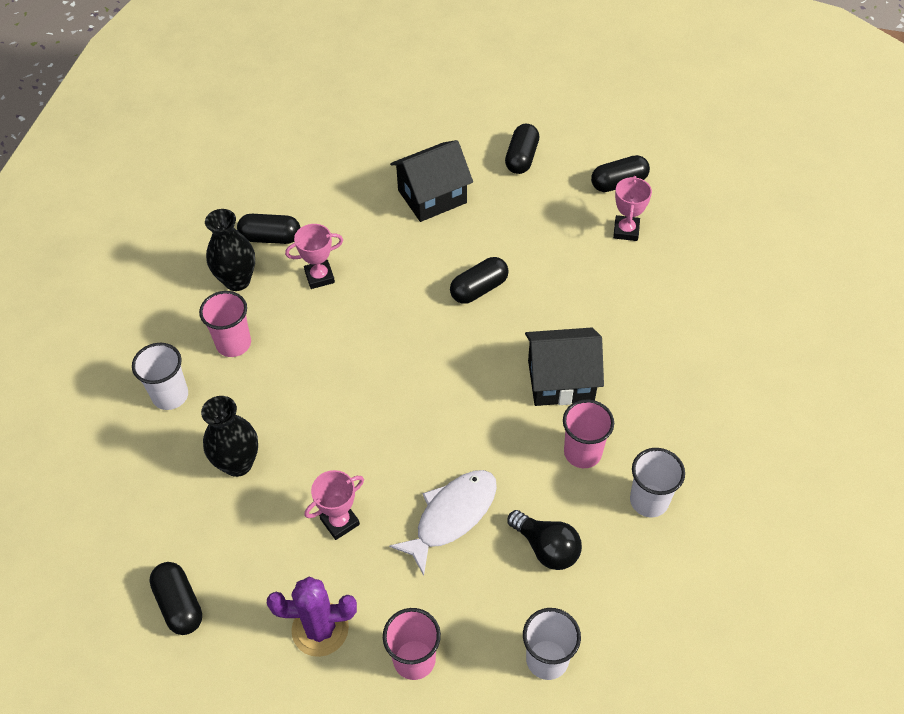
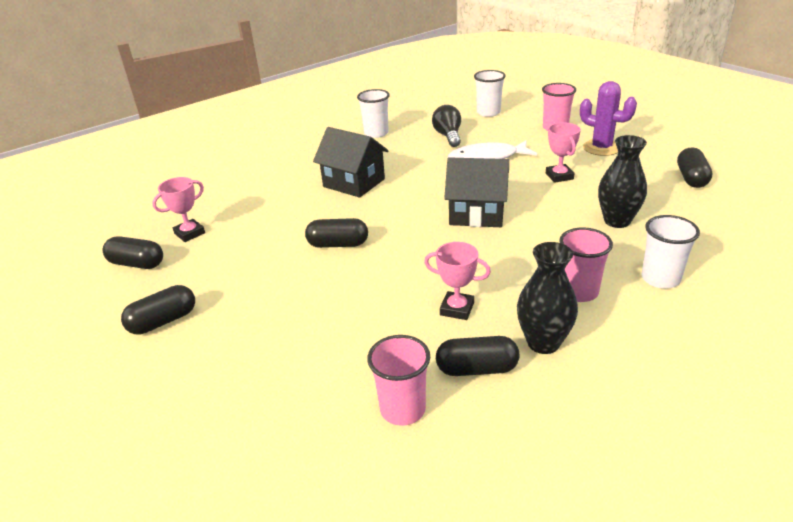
camera: 140 degrees left, 20 degrees down
(271, 238) = (477, 369): black capsule -> black capsule turned 45 degrees counterclockwise
(340, 522) = (559, 176): pink trophy -> pink trophy turned 75 degrees clockwise
(432, 196) = (282, 328): black house -> black house (477, 214)
(582, 453) = (384, 155): pink cup -> pink cup (403, 409)

